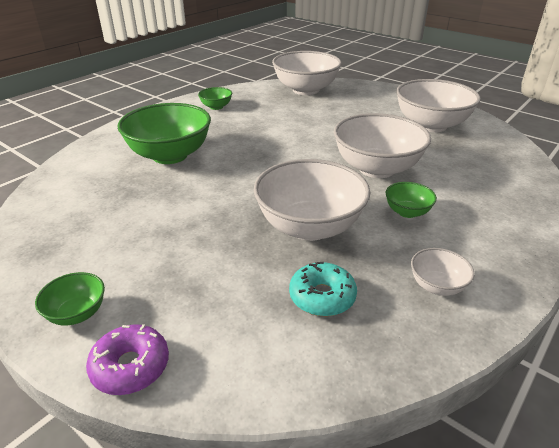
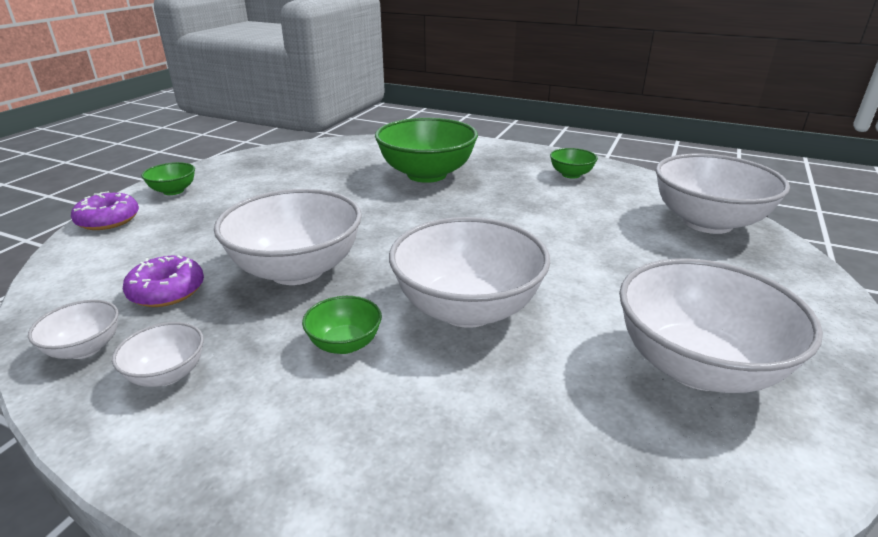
camera: 75 degrees right, 5 degrees down
(322, 297) = (167, 291): turquoise donut -> purple donut
(403, 337) = (85, 348): none -> white bowl

